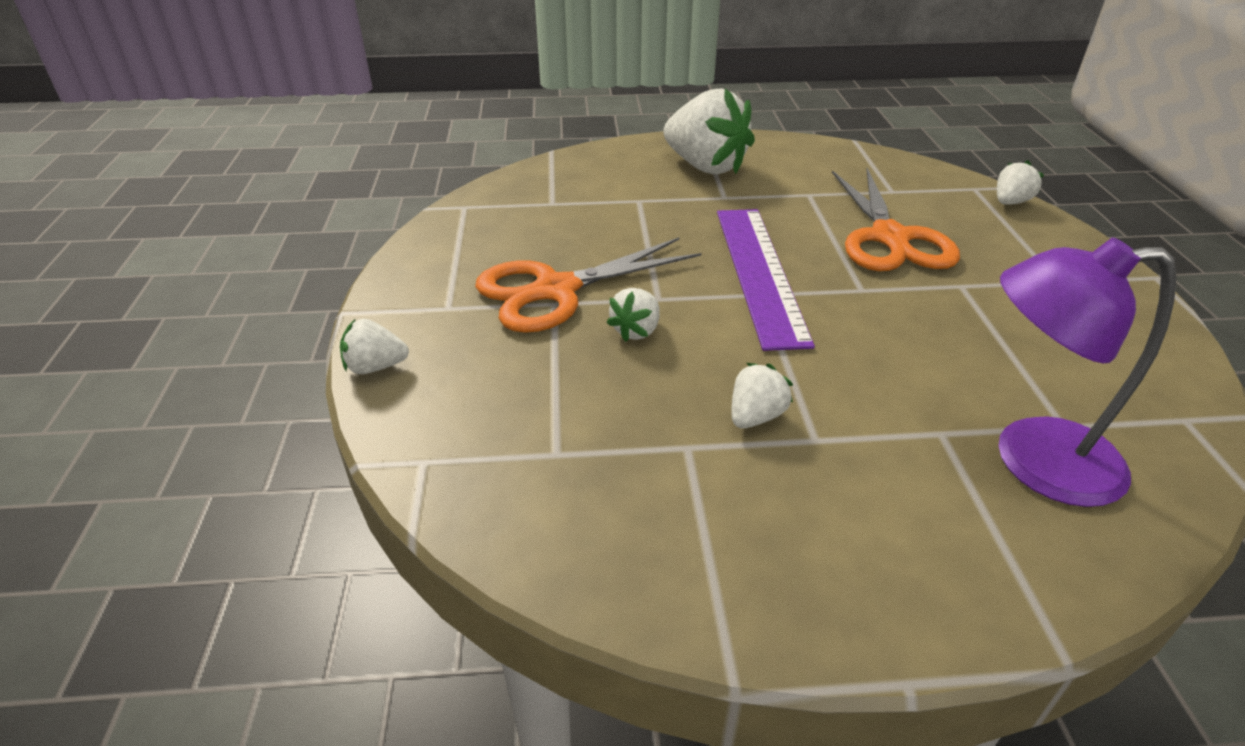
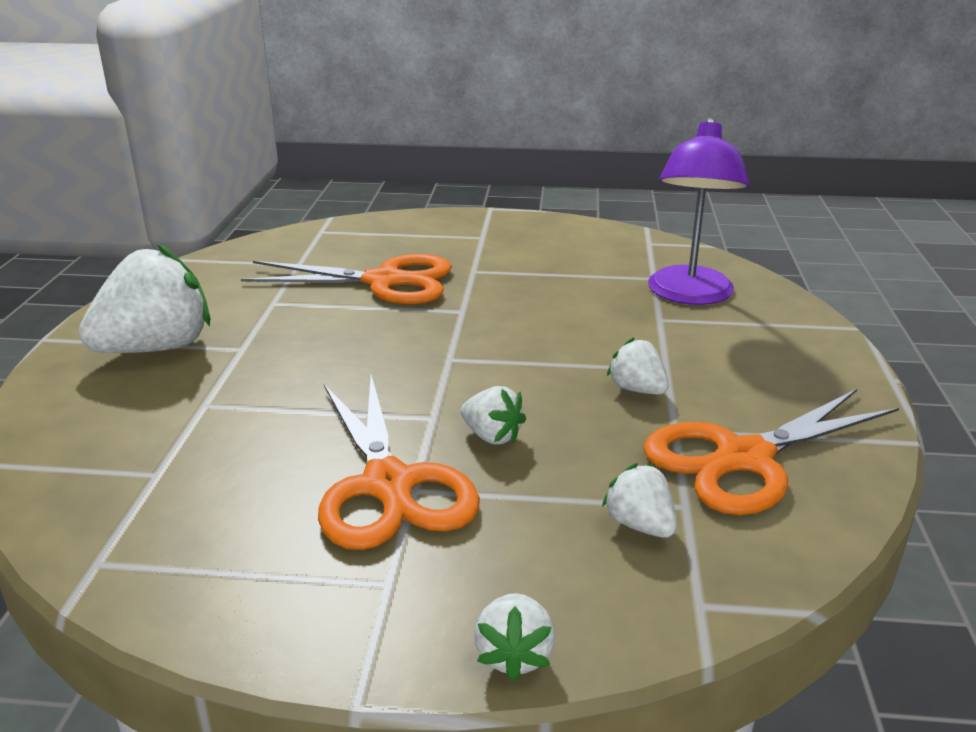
camera: 80 degrees left, 10 degrees down
(645, 499) = (744, 458): none -> orange scissors
(760, 273) = (413, 352): purple ruler -> none
(1010, 202) = (356, 224): white strawberry -> white strawberry (640, 525)

